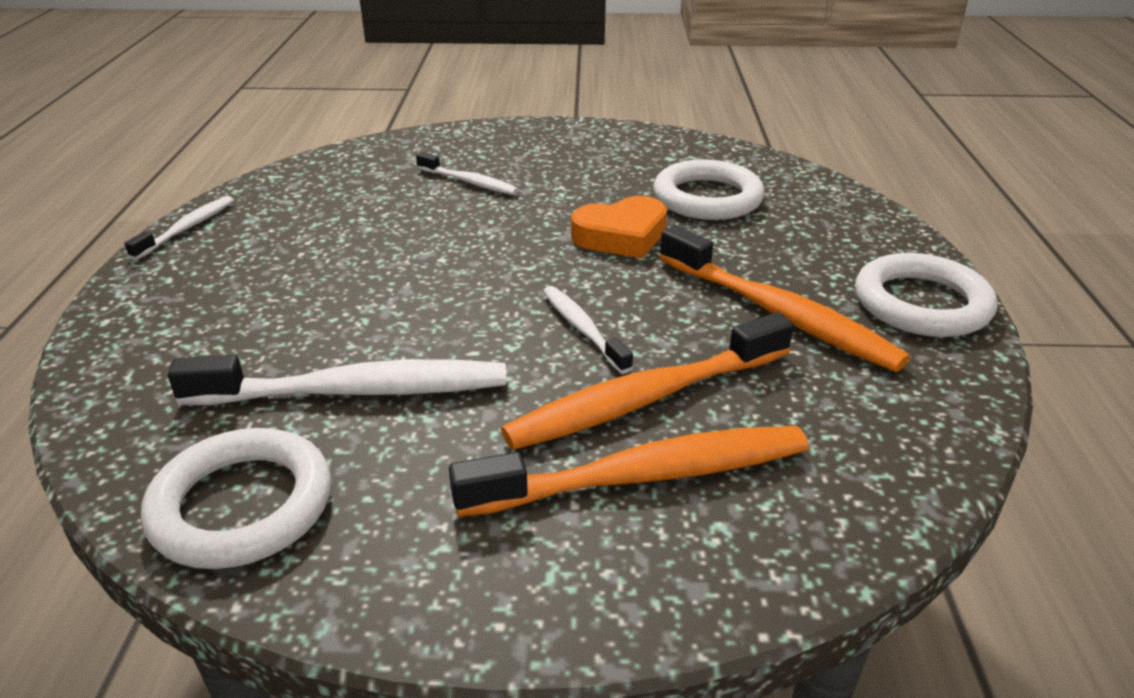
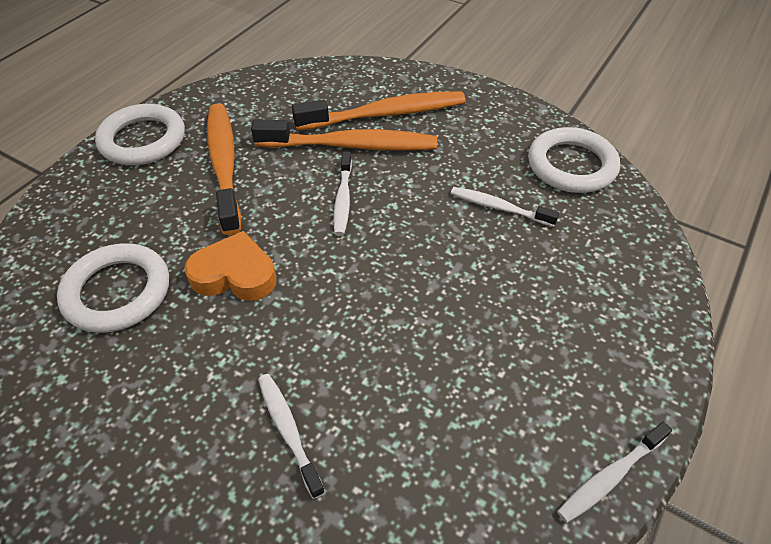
camera: 150 degrees left, 15 degrees up
(356, 391) = (499, 207): white toothbrush -> white toothbrush, size x0.54
(645, 476) = (386, 114): orange toothbrush -> orange toothbrush turned 150 degrees clockwise

